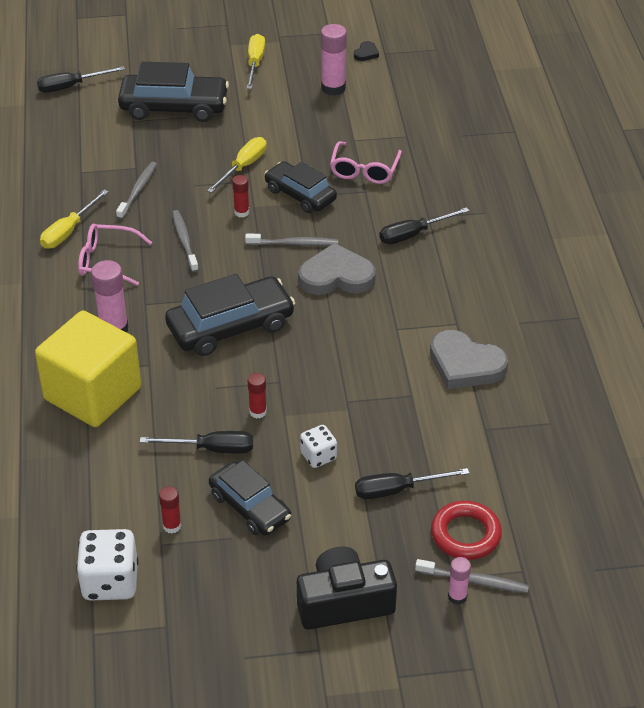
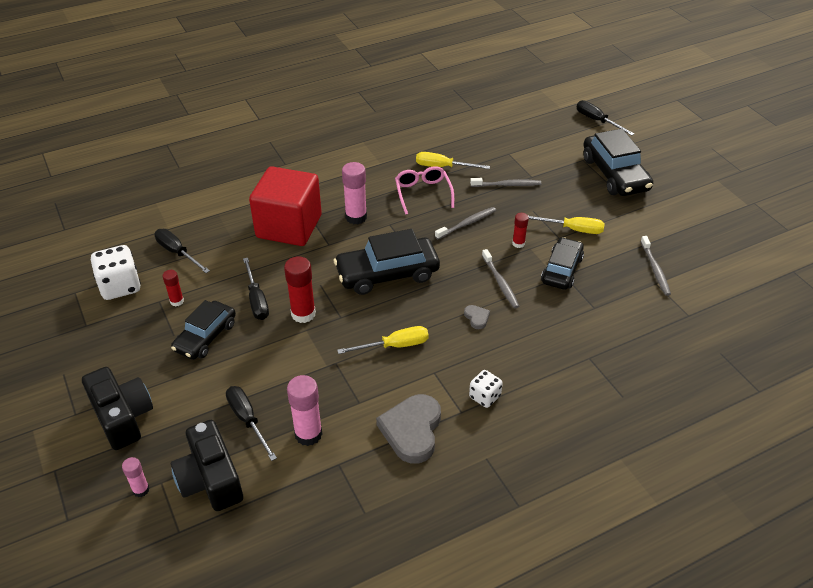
camera: 70 degrees right, 0 degrees up
(92, 393) = (289, 226): yellow cube -> red cube
(230, 326) = (387, 274): black car -> black car turned 120 degrees clockwise
(255, 63) = (705, 199): yellow screwdriver -> yellow screwdriver (394, 346)
(258, 412) = (303, 314): red glue stick -> red glue stick, size x1.76
(318, 456) = (269, 361): white dice -> white dice (484, 397)
(333, 88) = (714, 252): pink glue stick -> pink glue stick (308, 434)
(336, 276) = (477, 318): grey heart -> grey heart, size x0.44
(364, 170) = (621, 300): pink glasses -> none
(366, 53) = (781, 259): black heart -> none
(413, 234) = (559, 353): black screwdriver -> black screwdriver (177, 253)
(465, 534) = (210, 479): red ring -> black camera
(474, 581) = (160, 498): grey toothbrush -> grey toothbrush (655, 270)

